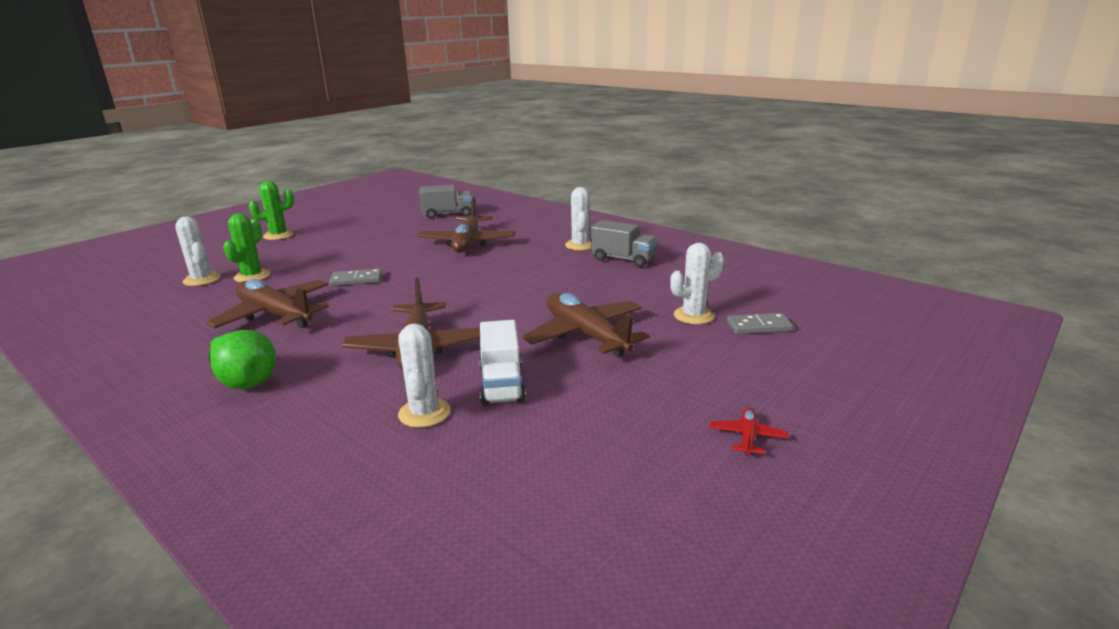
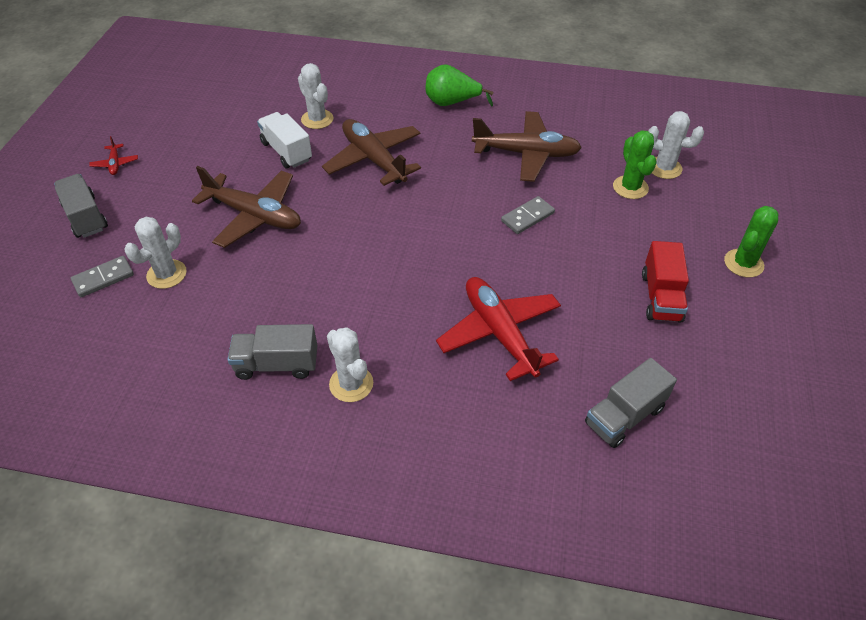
camera: 150 degrees right, 25 degrees up
(352, 235) = (661, 297): none -> red truck
(467, 243) = (499, 333): brown plane -> red plane
(786, 381) = (86, 217): none -> grey truck

